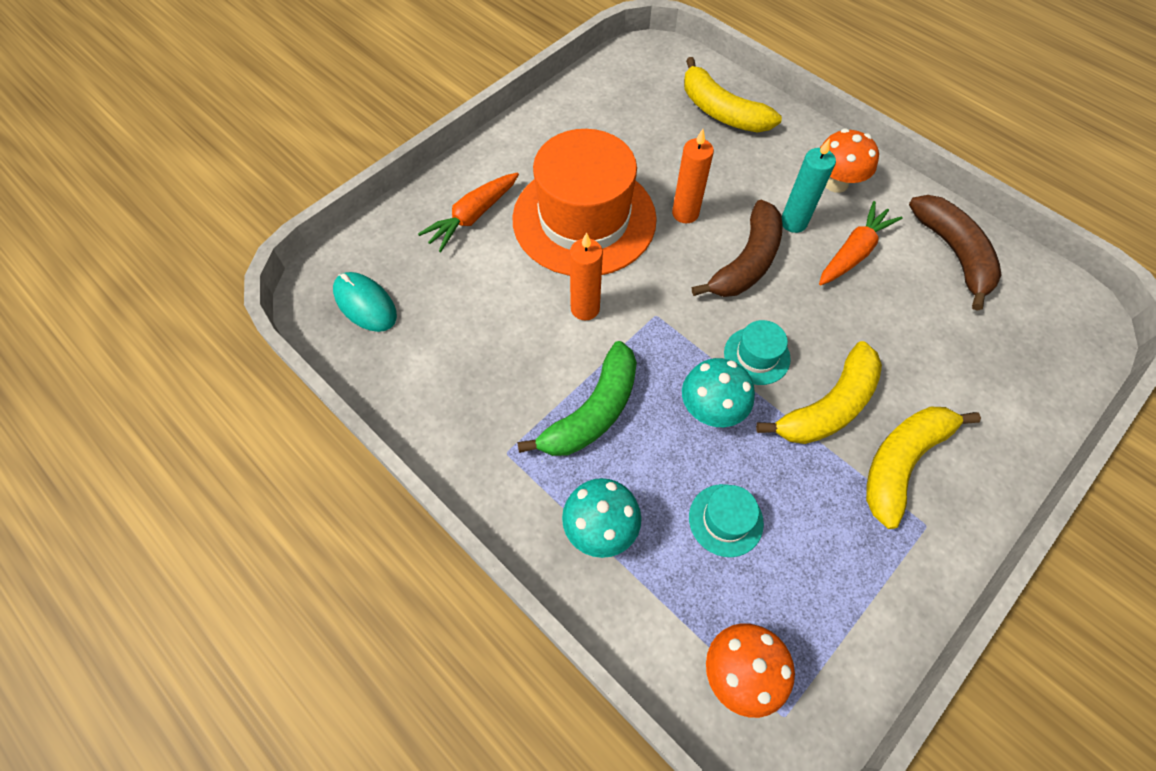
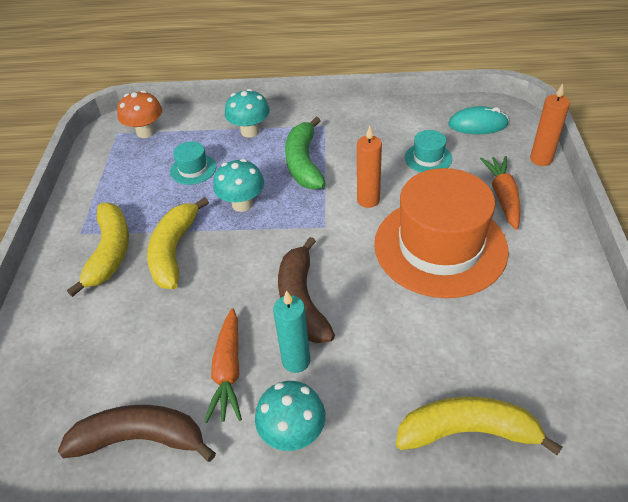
camera: 140 degrees right, 15 degrees down
(685, 213) = (382, 303): orange candle -> orange candle (541, 159)
(756, 356) = (240, 247): turquoise hat -> turquoise hat (428, 158)
(835, 183) = (293, 433): orange mushroom -> turquoise mushroom
(953, 253) = (140, 439): brown banana -> brown banana turned 150 degrees clockwise

